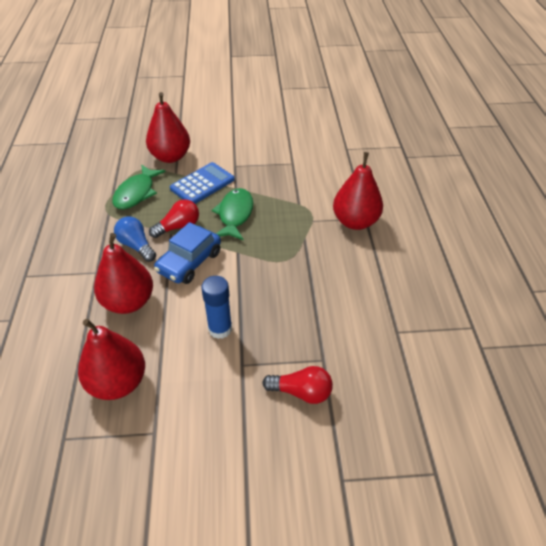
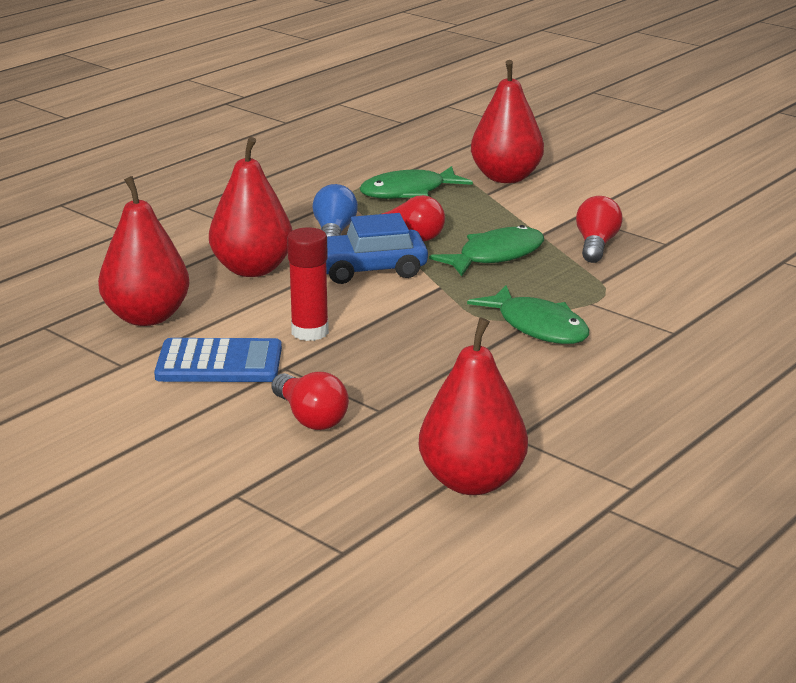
camera: 45 degrees right, 20 degrees down
(202, 184) = (503, 215): blue calculator -> blue calculator (219, 363)
(220, 329) = (310, 332): blue glue stick -> red glue stick
(267, 181) = (596, 245): none -> red light bulb
(313, 251) = (538, 327): none -> green fish
(355, 222) = (651, 329): red pear -> red pear (472, 482)

